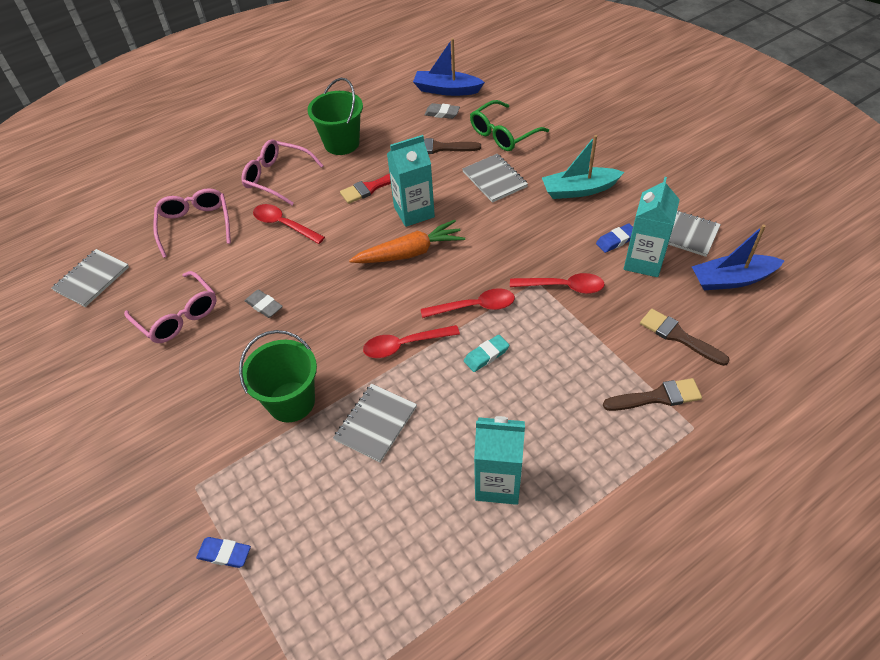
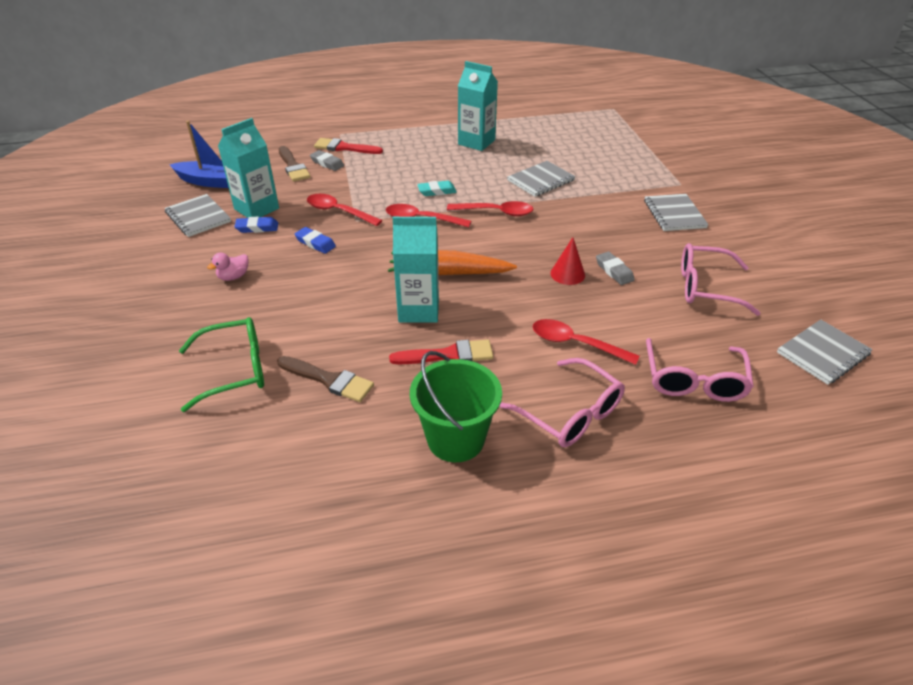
camera: 160 degrees left, 10 degrees down
(178, 315) = (706, 287): pink glasses -> pink glasses turned 60 degrees counterclockwise
(224, 554) = (659, 156): blue eraser -> blue eraser (315, 243)
(284, 225) = (576, 343): red spoon -> red spoon turned 150 degrees clockwise
(291, 402) = (601, 205): green bucket -> none
(306, 288) = (567, 274): none -> red cone
(442, 113) = (278, 437): grey eraser -> grey eraser (327, 163)
(446, 90) = (231, 485): blue boat -> none
(494, 179) = (303, 316): grey notebook -> grey notebook (674, 214)
(579, 190) = (233, 277): turquoise boat -> pink duck
(657, 397) = (344, 148): brown brush -> red brush

